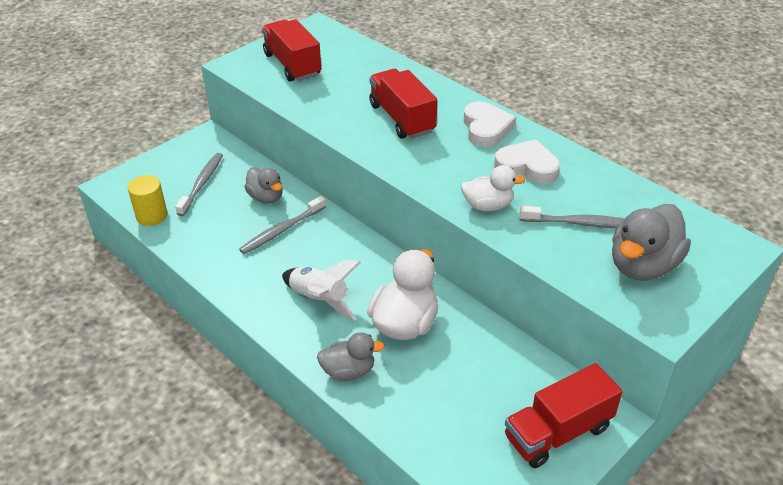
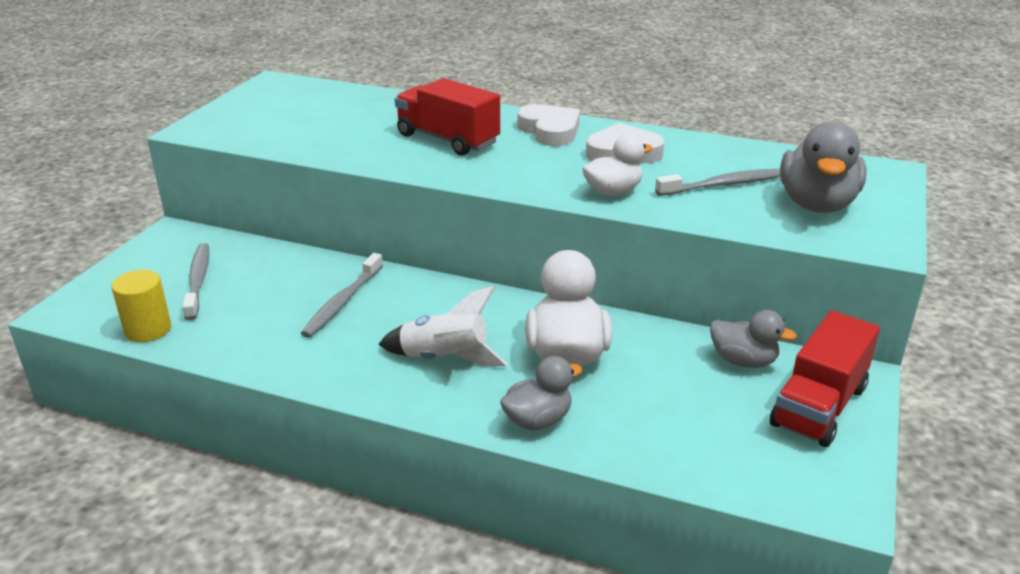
camera: 25 degrees left, 10 degrees down
(266, 197) = (297, 275): grey duck -> grey duck (743, 361)
(292, 65) = (272, 118): red truck -> none

